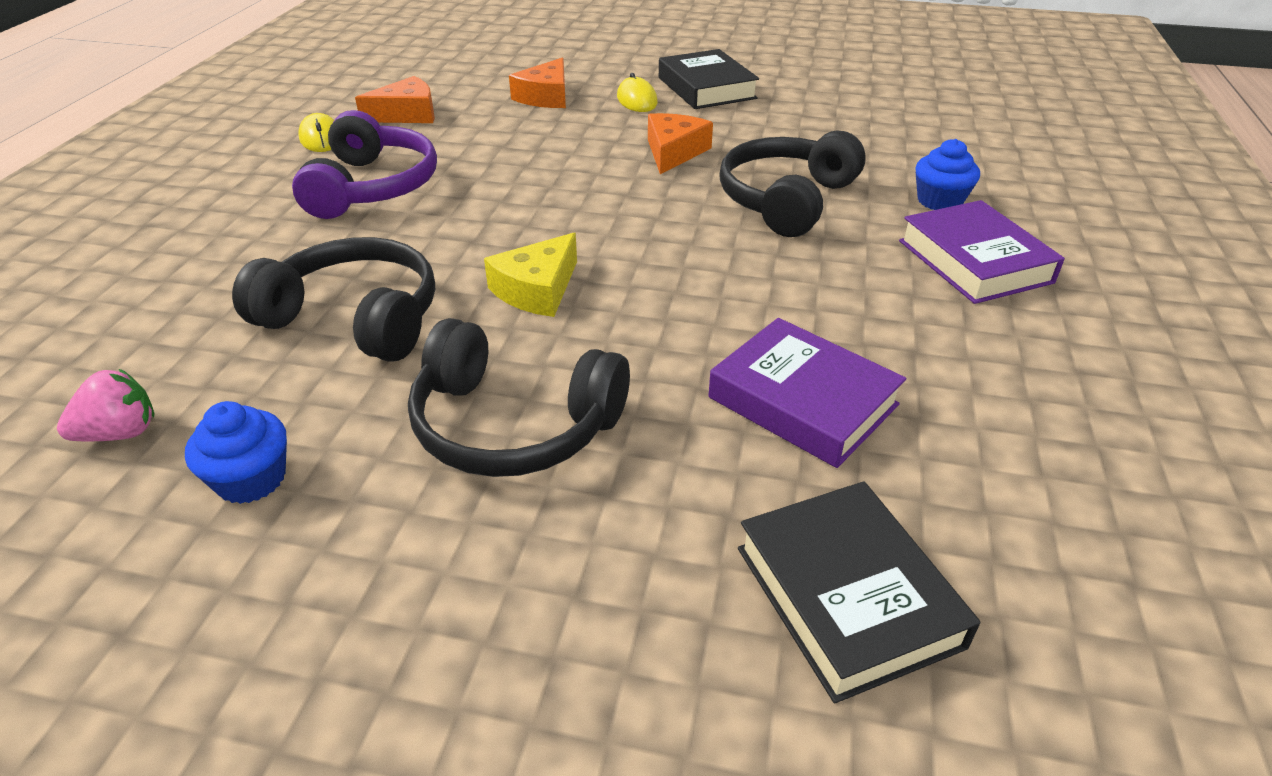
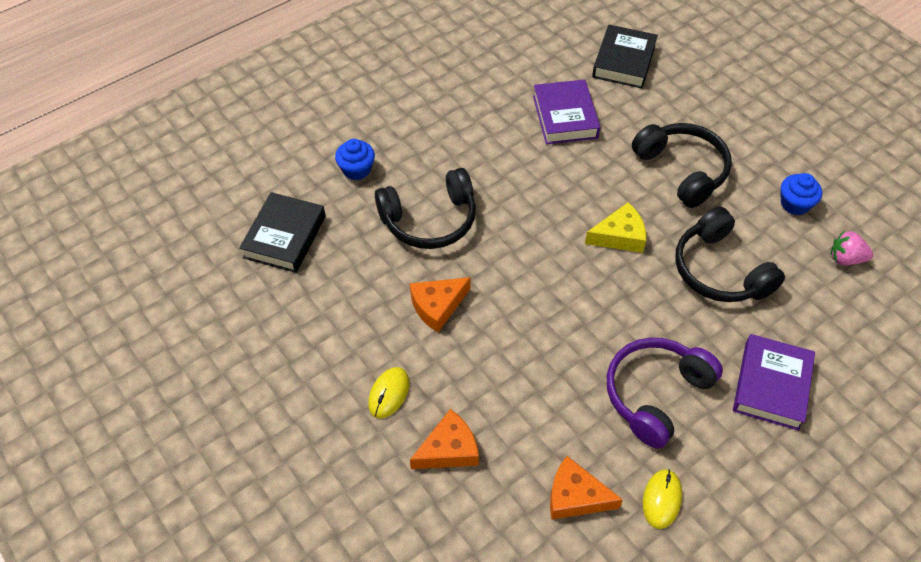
camera: 140 degrees left, 15 degrees up
(706, 88) = (321, 375): black book -> black book (285, 237)
(974, 261) = (404, 129): purple book -> purple book (771, 385)

